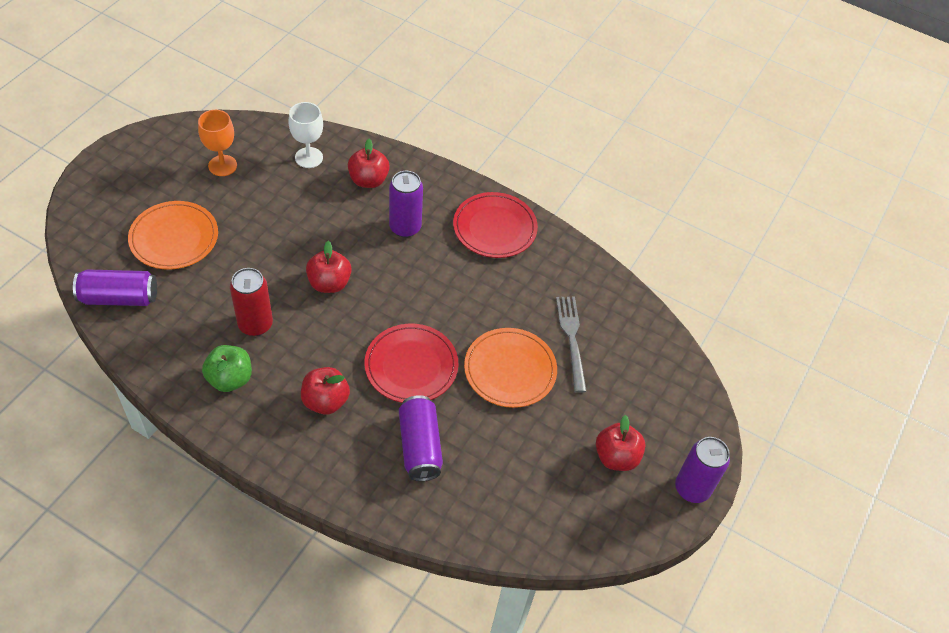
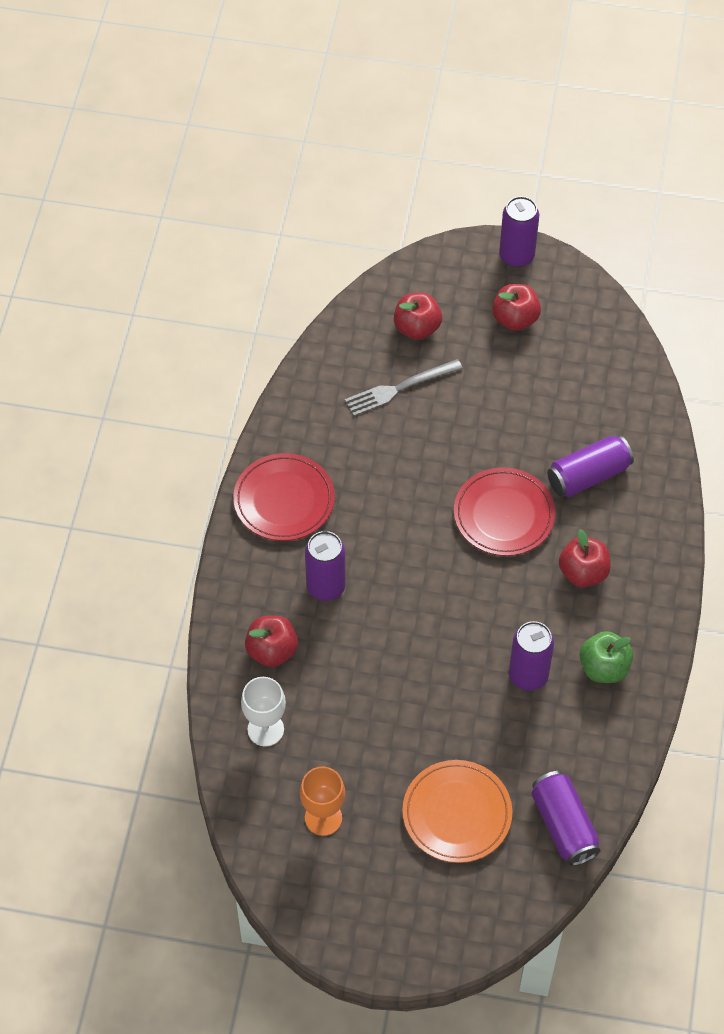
camera: 105 degrees left, 5 degrees up
(255, 324) = (528, 675): red can -> purple can
(329, 283) = (440, 629): red apple -> red apple (417, 328)
(510, 370) = (464, 429): orange plate -> none

